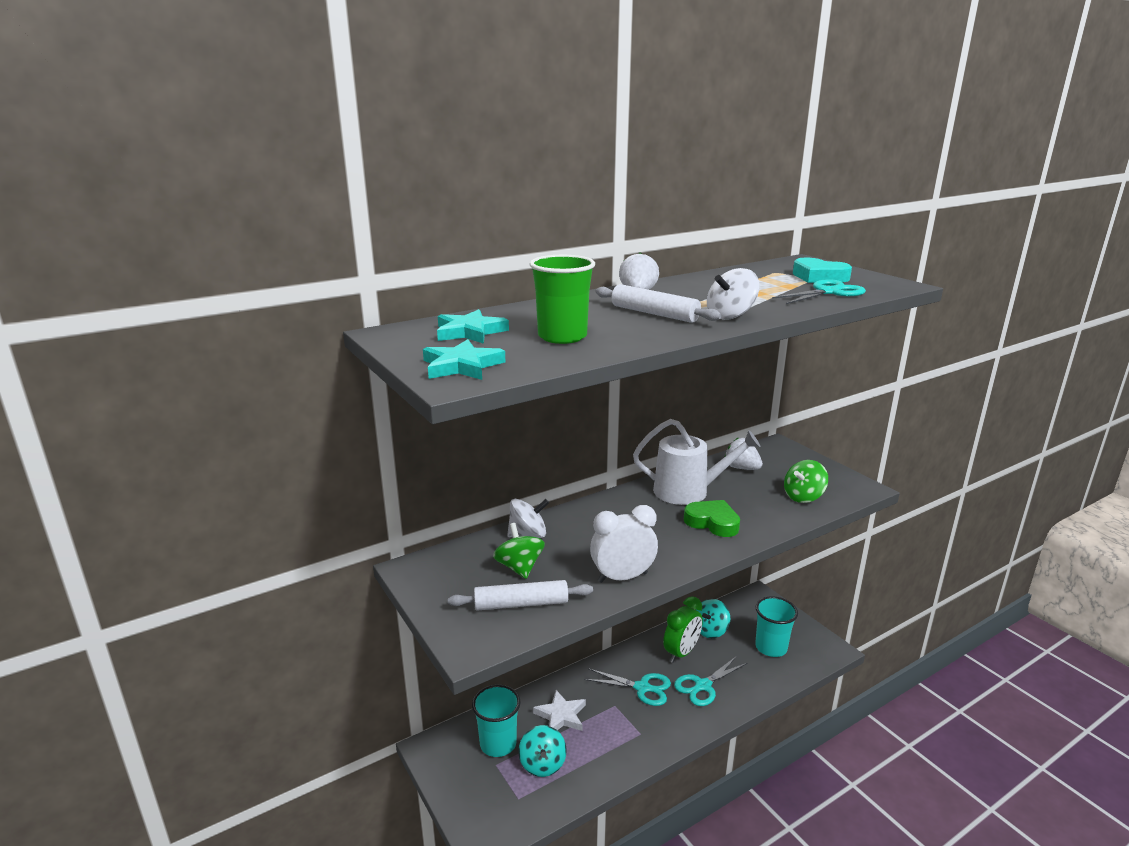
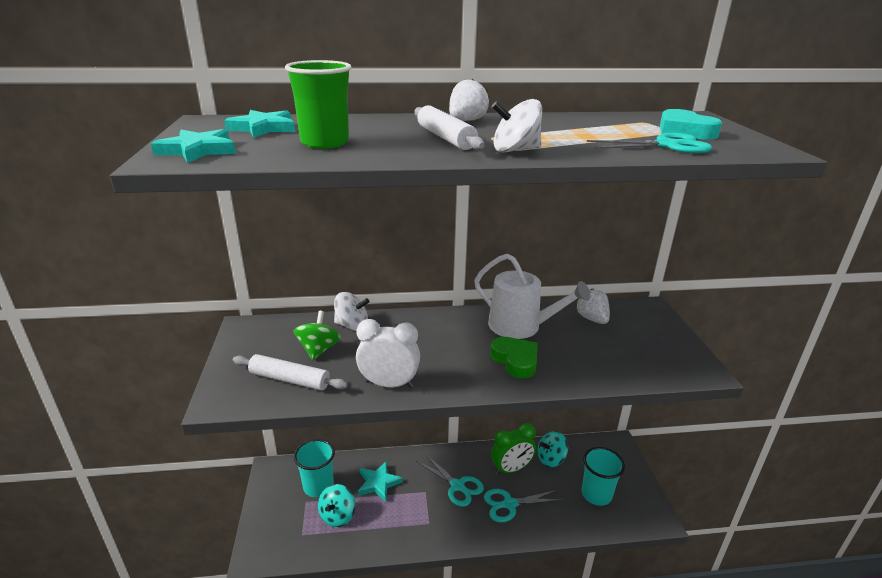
camera: 25 degrees right, 5 degrees up
(561, 715) = (378, 483): white star -> turquoise star
(803, 496) = (629, 362): green spinning top -> none

